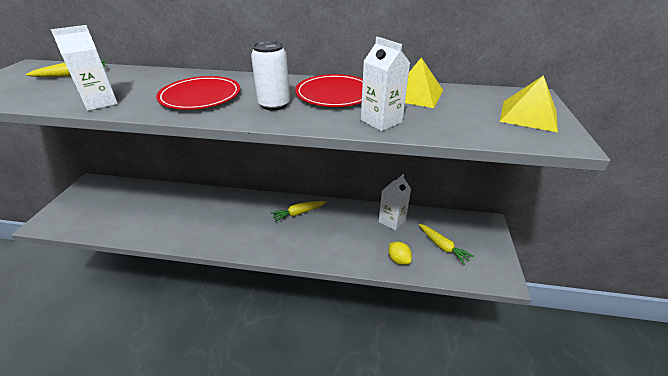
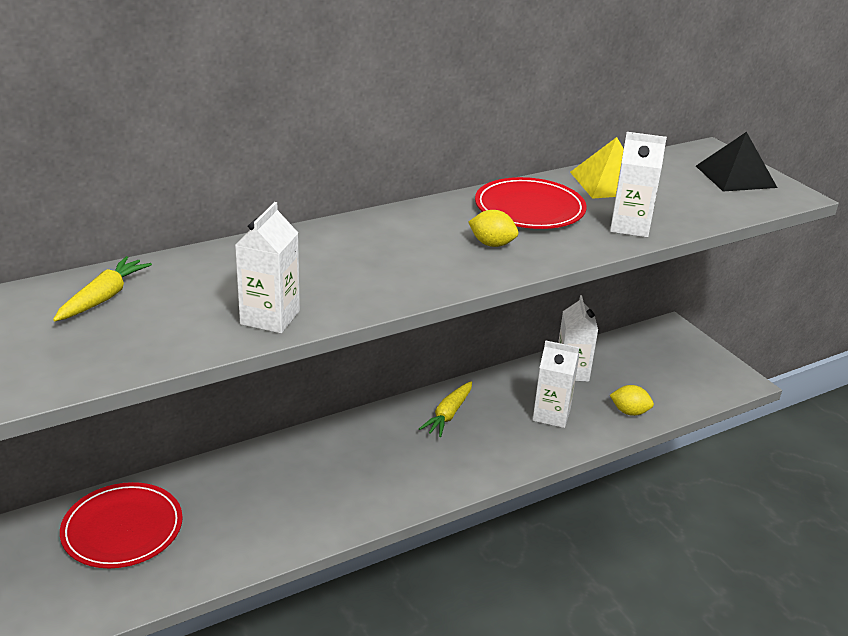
camera: 40 degrees left, 5 degrees down
(200, 96) = (383, 263): red plate -> red plate (122, 529)
(274, 105) = (492, 244): white can -> yellow lemon
(350, 239) = (551, 415): none -> white carton
(442, 246) = (655, 376): yellow carrot -> none
(528, 115) = (735, 176): yellow pyramid -> black pyramid

